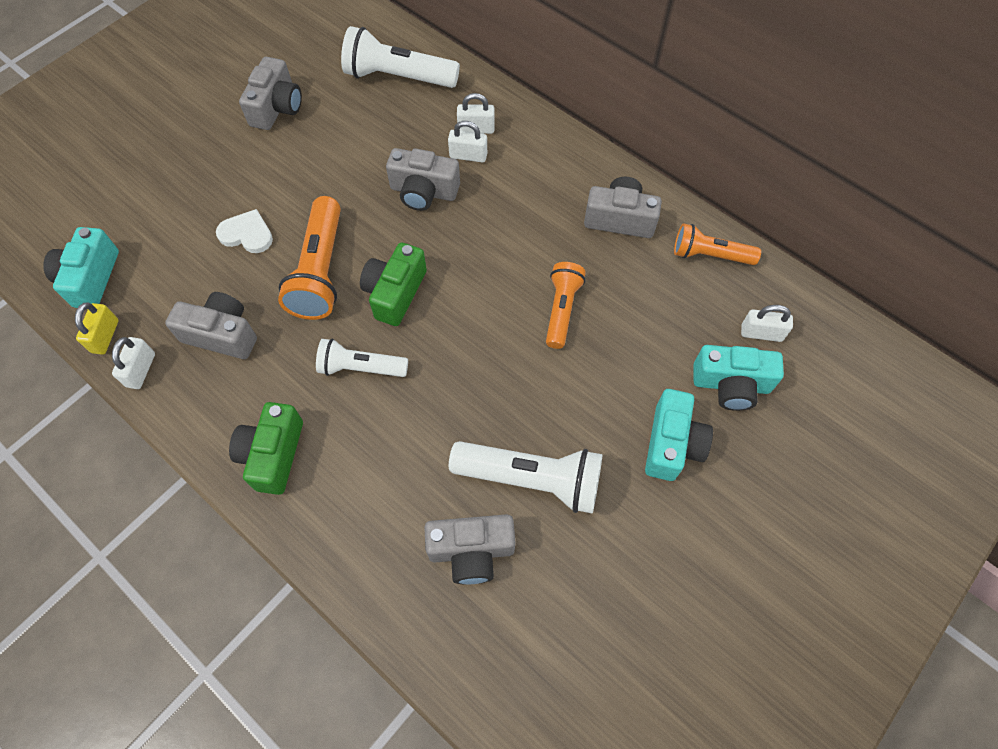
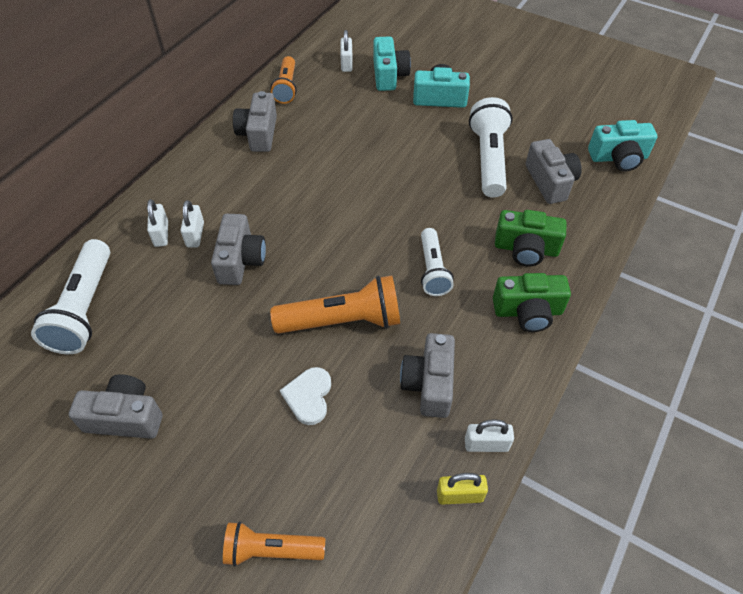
camera: 100 degrees left, 10 degrees down
(90, 278) = (393, 543): turquoise camera -> turquoise camera (618, 158)
(395, 293) = (355, 261): green camera -> green camera (526, 249)
(561, 310) = (349, 158): orange flashlight -> orange flashlight (271, 550)

